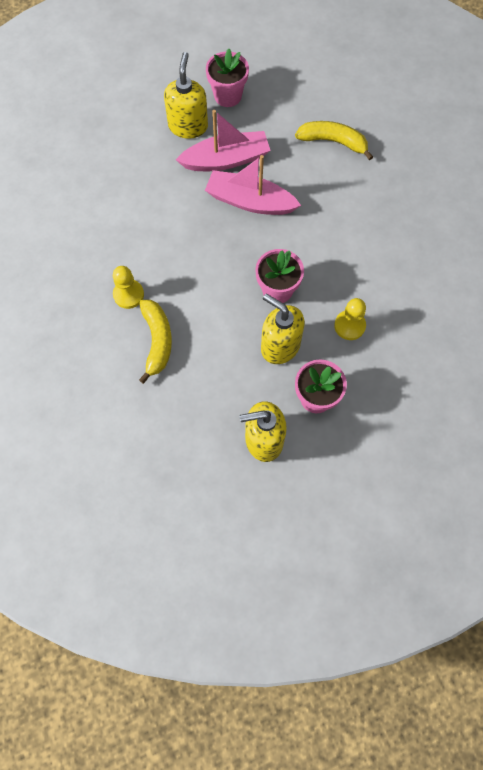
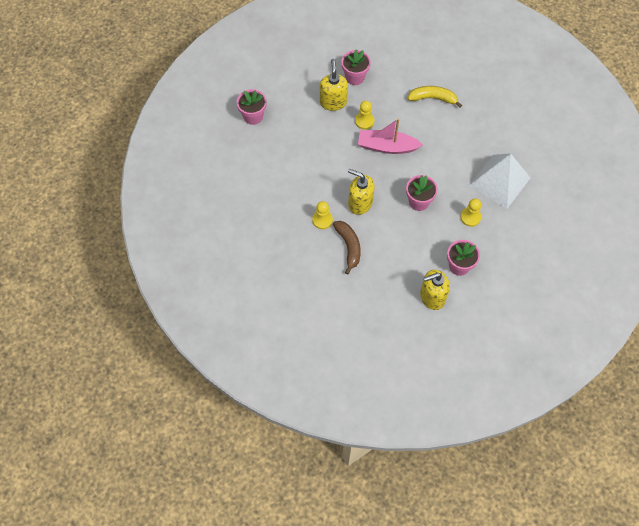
camera: 10 degrees left, 5 degrees down
(69, 130) = (253, 116): none -> pink flower pot
(157, 341) = (349, 247): yellow banana -> brown banana
(226, 160) = (364, 121): pink boat -> yellow pawn
(280, 346) = (429, 237): yellow soap dispenser -> yellow soap dispenser (360, 203)
(405, 278) = (499, 181): none -> white pyramid

